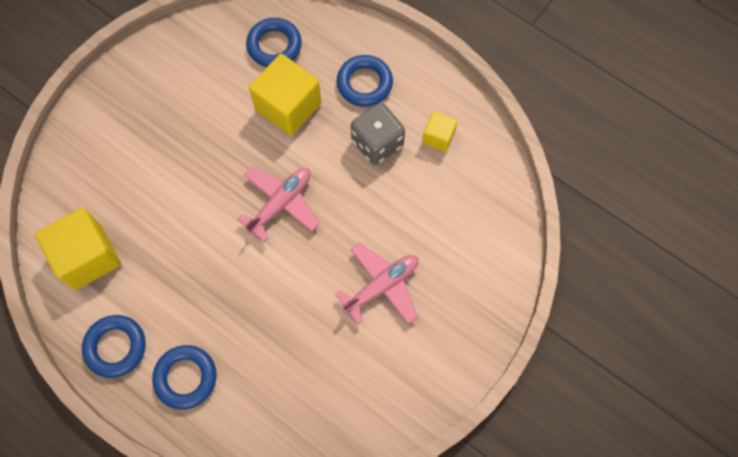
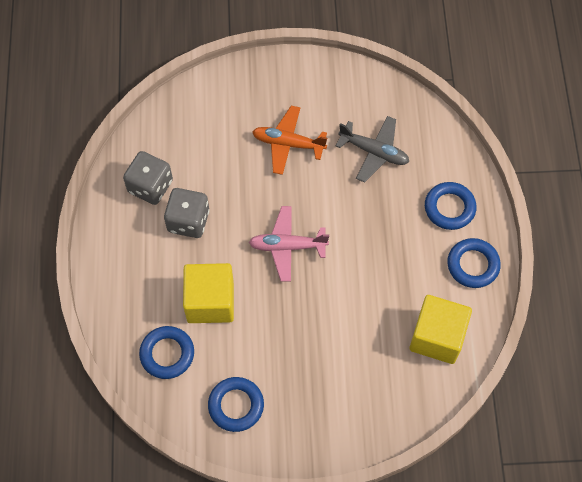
camera: 130 degrees left, 5 degrees down
(304, 358) = (374, 152): none -> grey plane
(364, 83) = (147, 265): blue ring -> blue ring (236, 405)
(381, 286) = (288, 144): pink plane -> orange plane
(438, 137) = (150, 186): yellow cube -> grey dice

